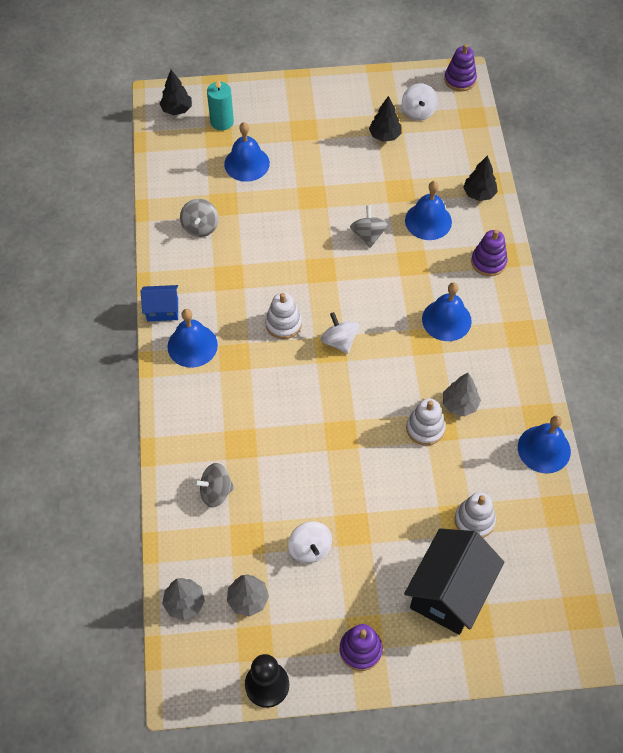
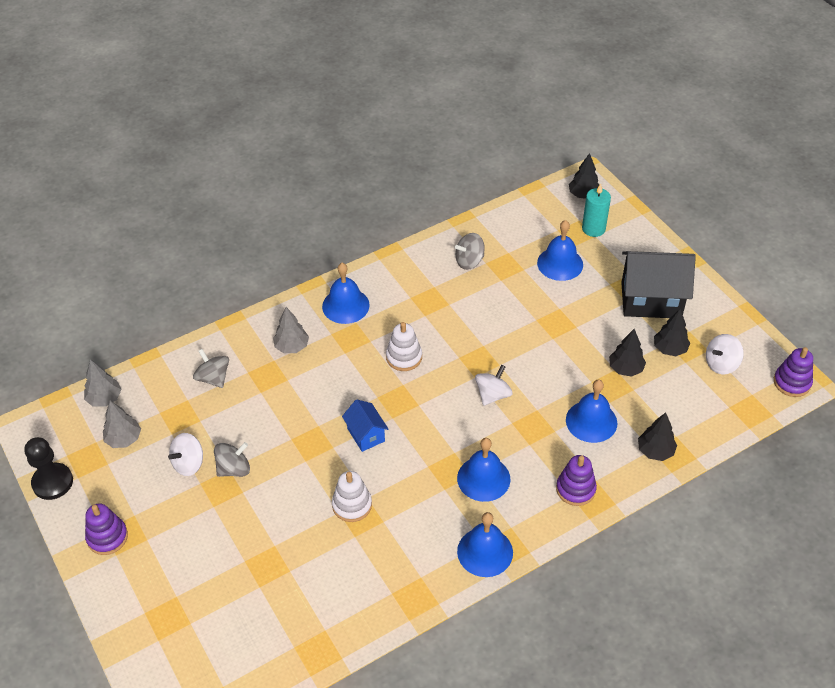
camera: 65 degrees right, 10 degrees down
(162, 310) = (369, 272): blue house -> blue house (366, 435)
(339, 341) = (409, 404): white spinning top -> white spinning top (493, 395)
(368, 235) = (542, 381): grey spinning top -> grey spinning top (234, 469)
(388, 173) = (625, 369): none -> black tree
(449, 592) = (189, 586): black house -> black house (651, 300)
(459, 404) = (393, 524): grey tree -> grey tree (292, 347)
(474, 520) = (272, 581): white stacking toy -> none
(544, 449) = (380, 614): blue bell -> blue bell (485, 552)

